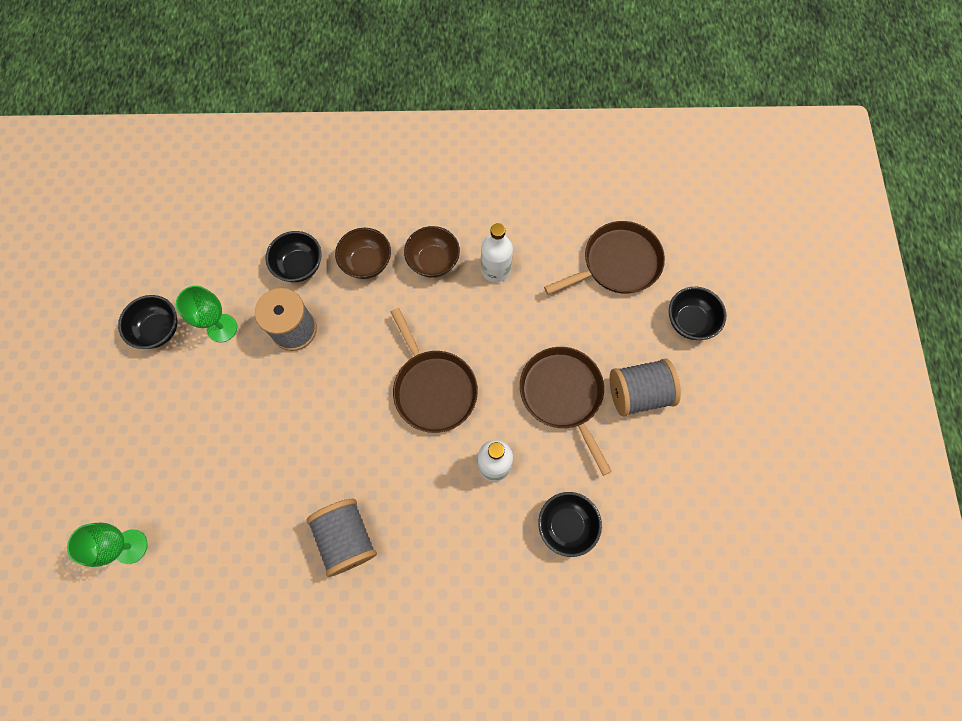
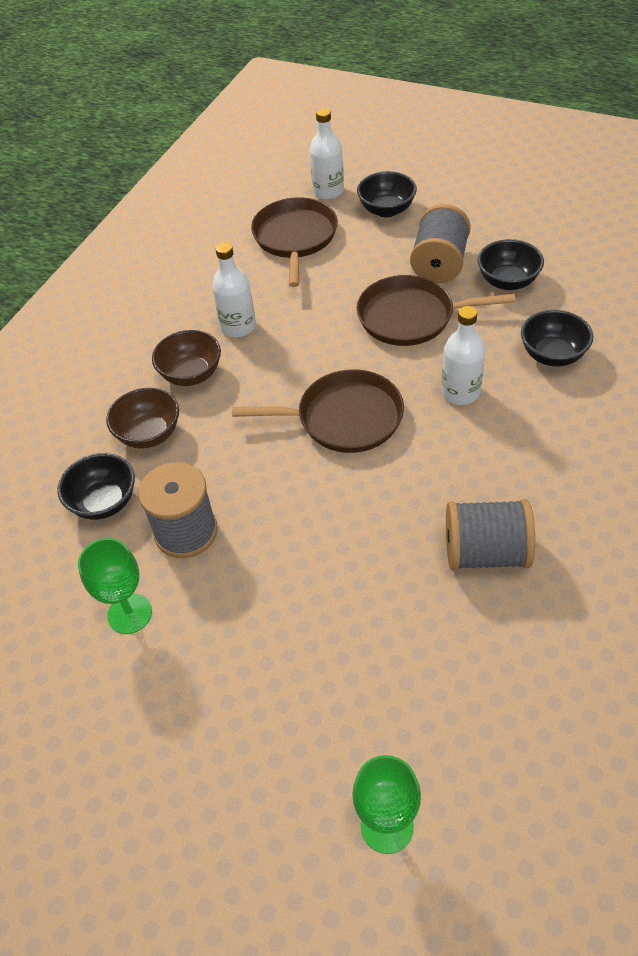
camera: 60 degrees left, 20 degrees down
(158, 329) = (78, 696): black bowl -> black bowl (507, 281)
(691, 262) = (328, 191): none -> white bottle

